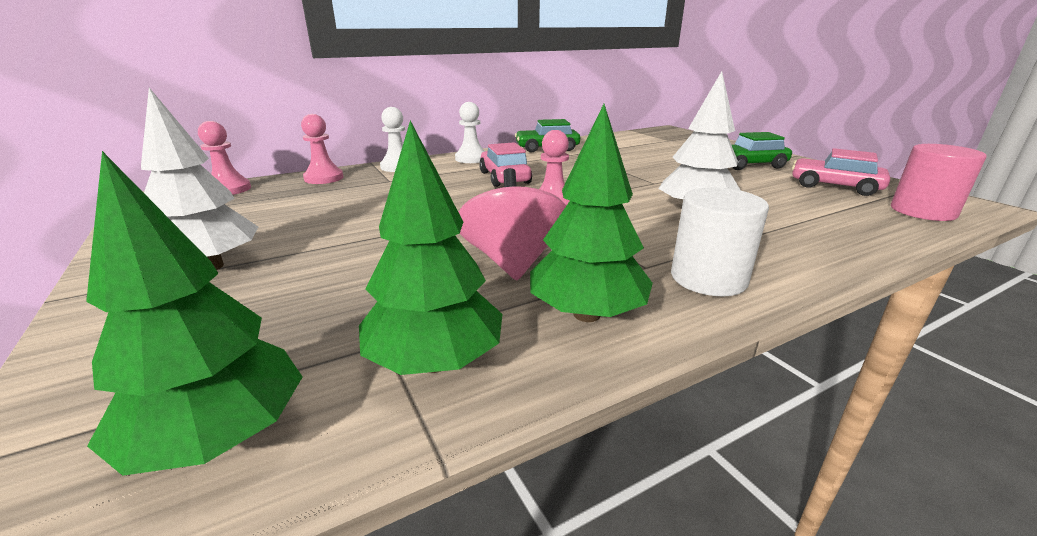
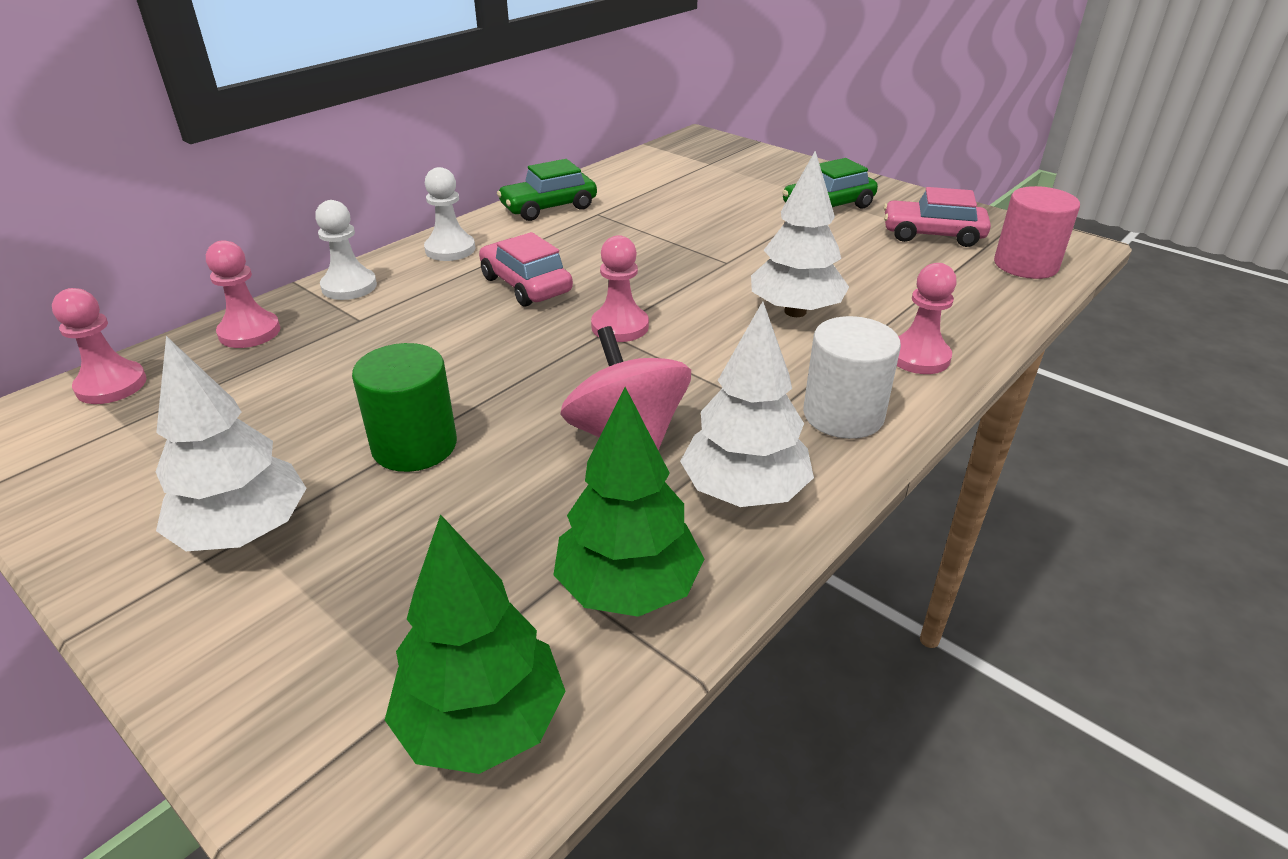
camera: 20 degrees left, 10 degrees up
(361, 241) = (414, 445): none -> green cylinder
(586, 314) = (744, 492): green tree -> white tree
(798, 252) = (918, 357): none -> pink pawn

